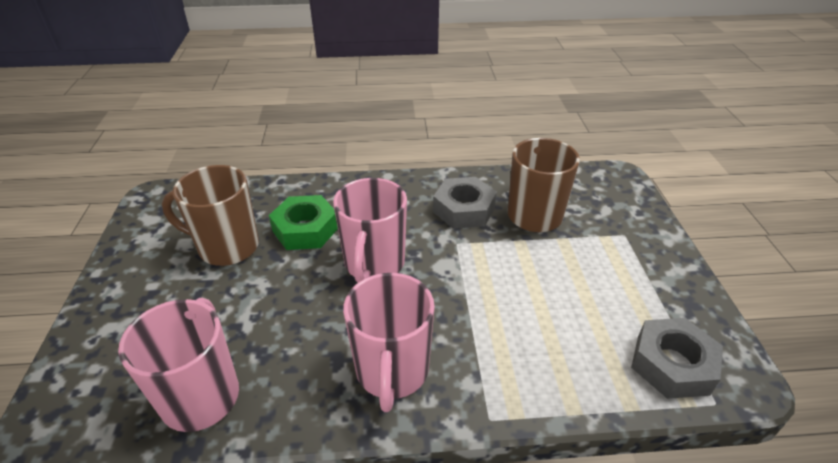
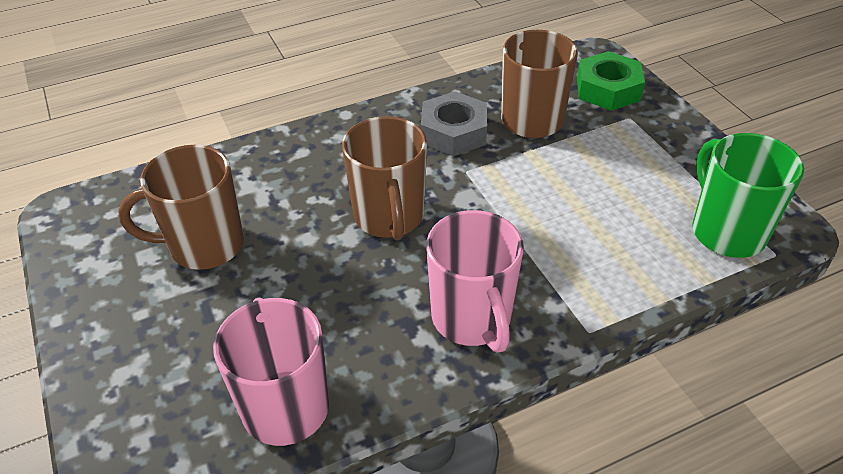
camera: 20 degrees left, 5 degrees up
(305, 229) = (287, 200): green nut -> green nut (608, 89)
(374, 264) = (389, 217): pink mug -> brown mug
(672, 364) = (726, 231): grey nut -> green mug

